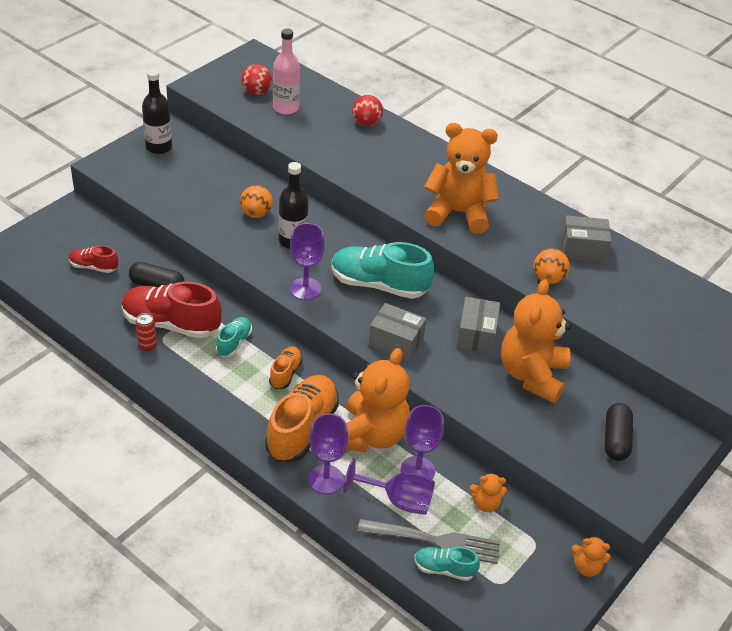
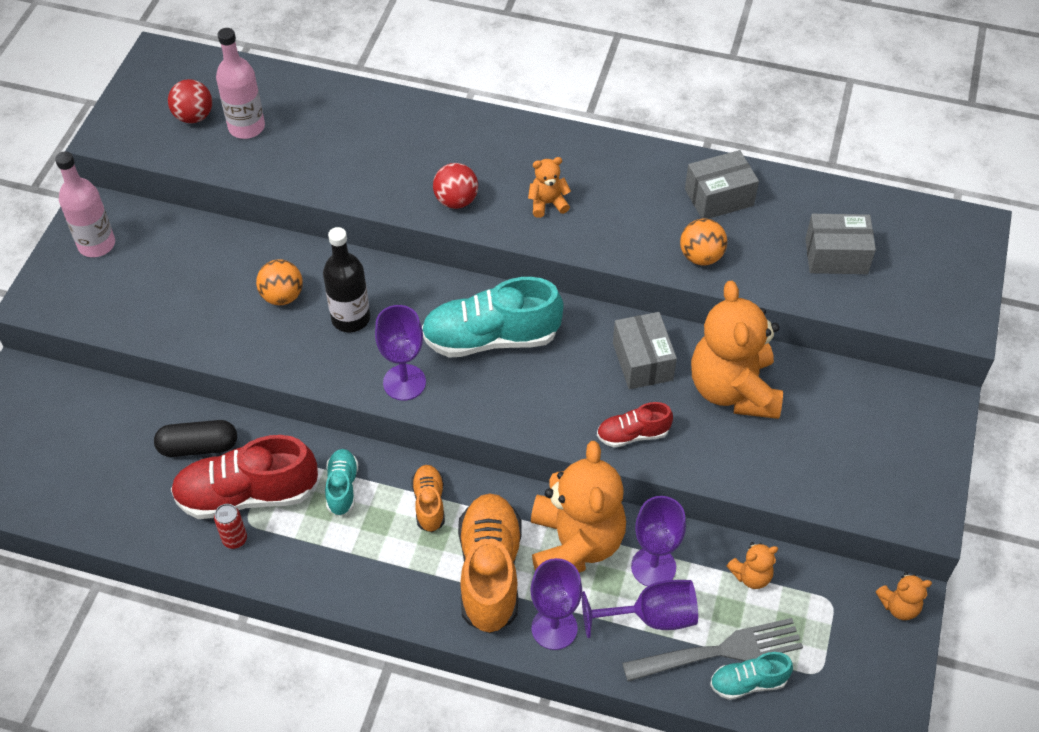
camera: 20 degrees left, 10 degrees up
(94, 267) = (98, 453): red shoe -> red shoe (633, 434)
(159, 147) = (96, 244): black bottle -> pink bottle
(366, 123) = (363, 111): red ball -> red ball (456, 201)
(395, 342) = (553, 412): grey box -> grey box (836, 256)
(458, 213) = (547, 203): orange teddy bear -> orange teddy bear, size x0.44
(615, 439) = (867, 436): black capsule -> none

